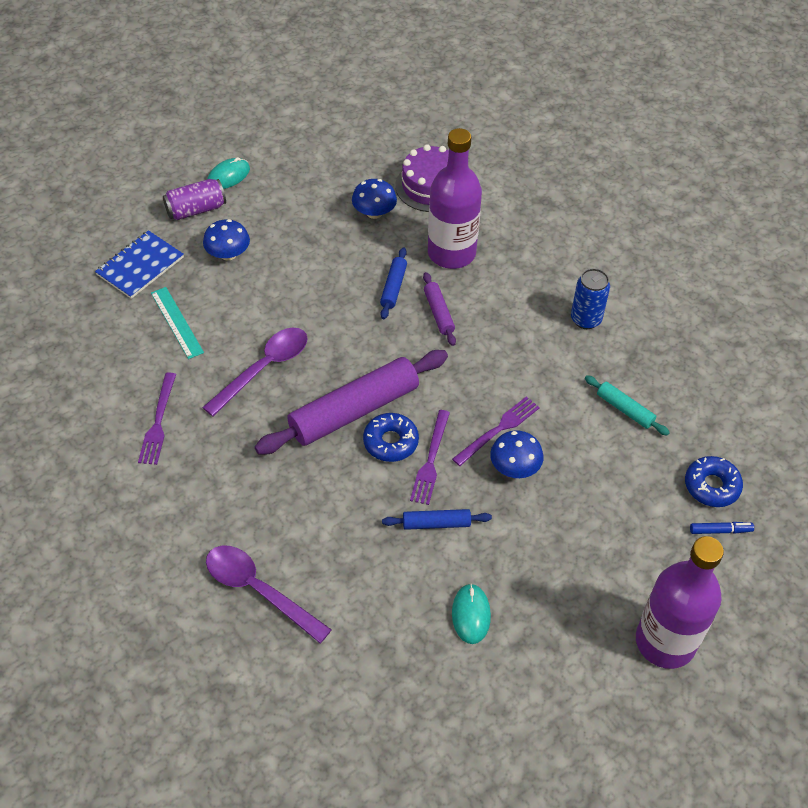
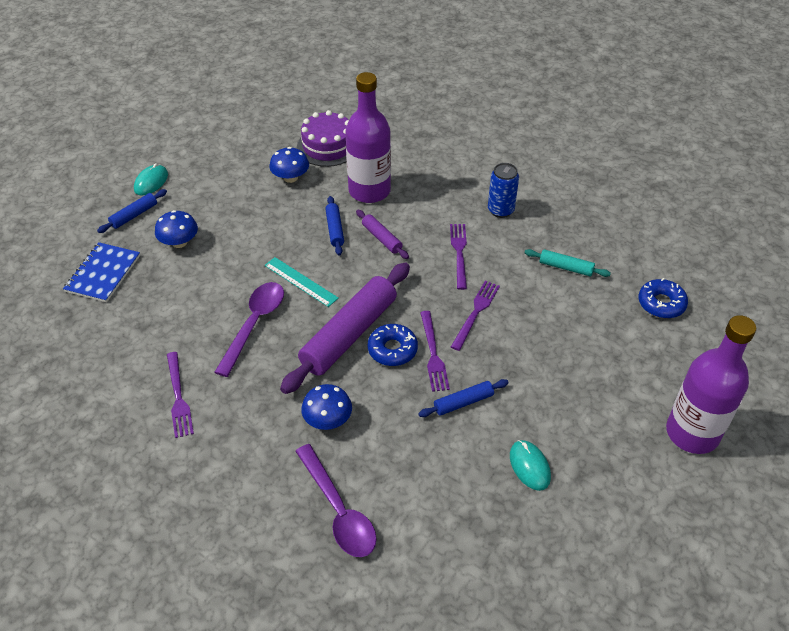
camera: 20 degrees left, 5 degrees down
(177, 322) = (158, 309): turquoise ruler -> turquoise ruler (301, 281)
(196, 210) = (134, 215): purple can -> blue rolling pin
(259, 590) = (338, 510): purple spoon -> purple spoon turned 135 degrees counterclockwise
(514, 356) = (459, 253): none -> purple fork
(514, 467) = (504, 337): blue mushroom -> blue mushroom (328, 420)
(720, 530) = (686, 334): blue marker -> none

